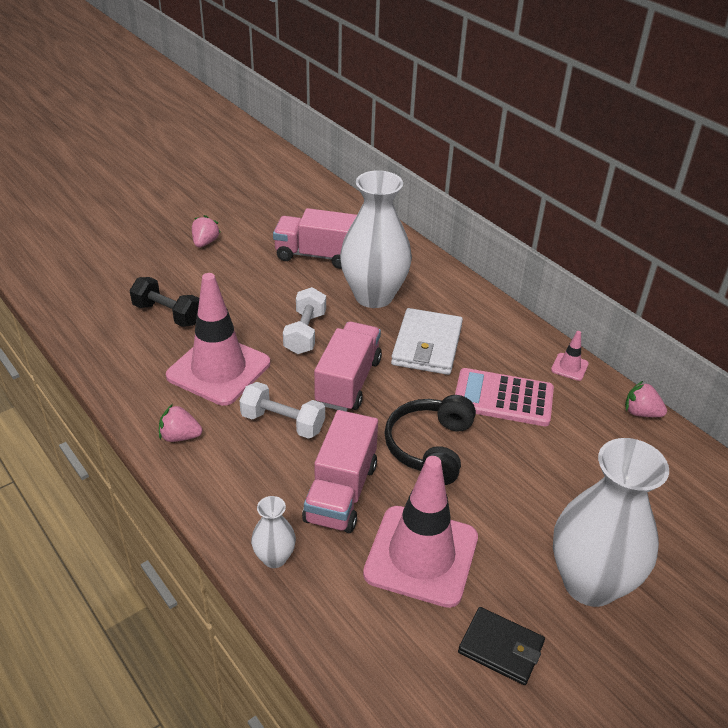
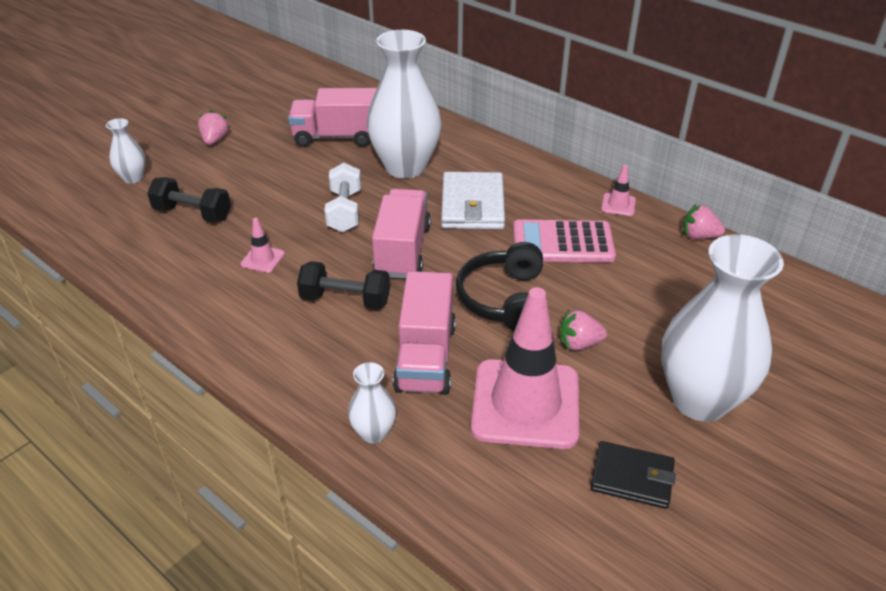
camera: 10 degrees left, 0 degrees up
(124, 270) = (133, 178): none -> white vase
(180, 436) = (238, 330): pink strawberry -> pink strawberry (579, 344)
(218, 369) = (262, 259): pink traffic cone -> pink traffic cone, size x0.40
(283, 423) = (345, 300): white dumbbell -> black dumbbell

